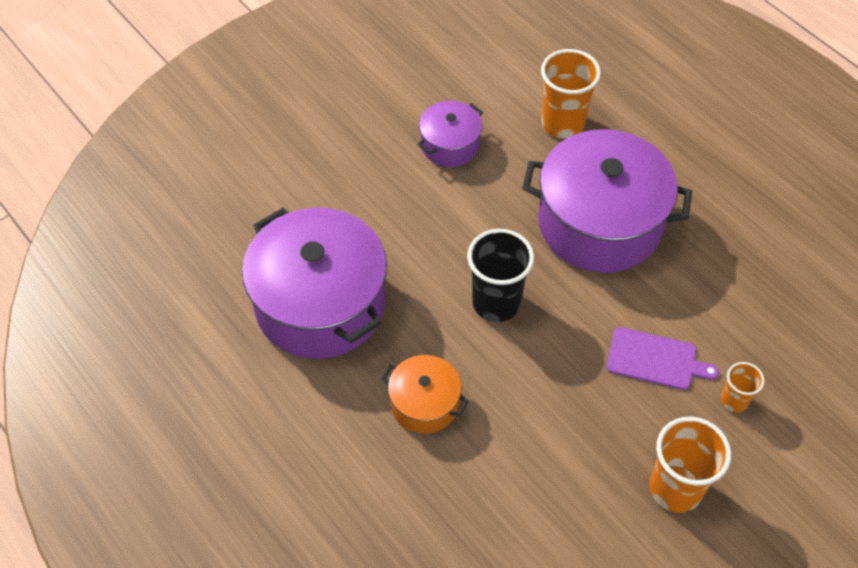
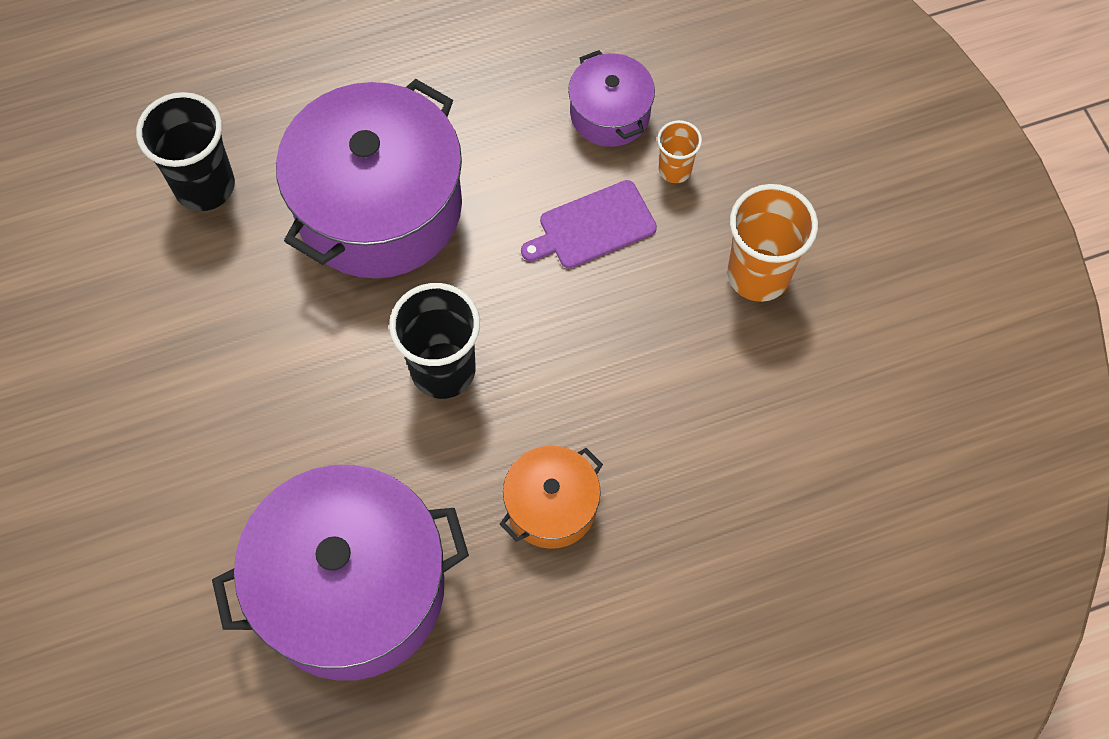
camera: 70 degrees left, 10 degrees up
(450, 145) = (170, 335): purple pot -> purple pot (610, 113)
(562, 123) = (205, 186): orange cup -> black cup
(655, 360) = (593, 226): purple cutting board -> purple cutting board turned 150 degrees counterclockwise

